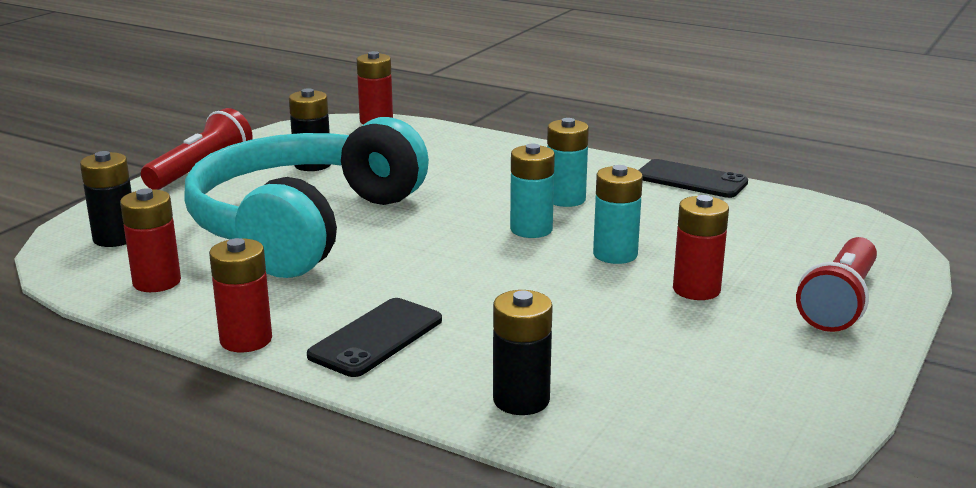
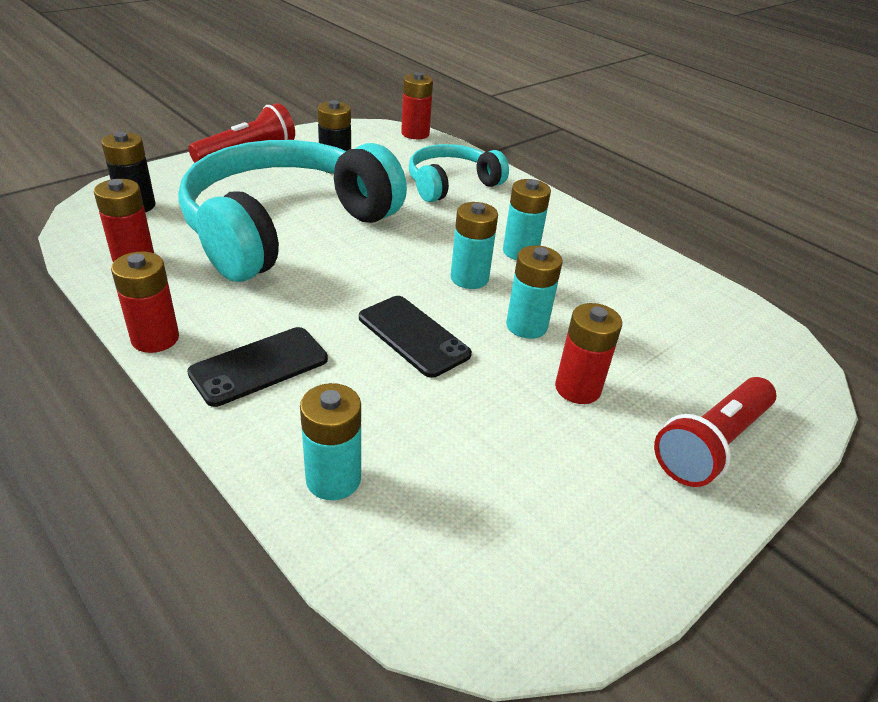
camera: 15 degrees right, 15 degrees up
(451, 157) = (451, 184): none -> turquoise headphones
(521, 400) = (333, 479): black battery -> turquoise battery
(691, 180) = (647, 256): black phone -> black phone (413, 336)

